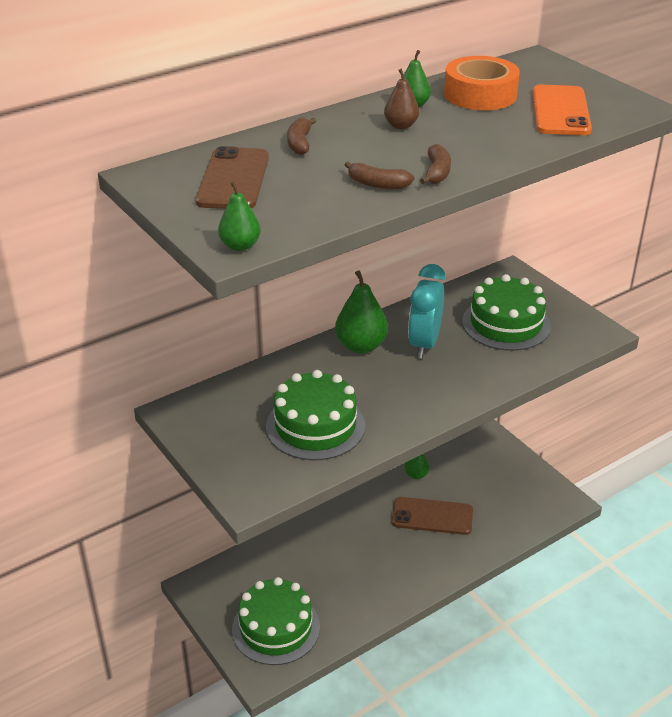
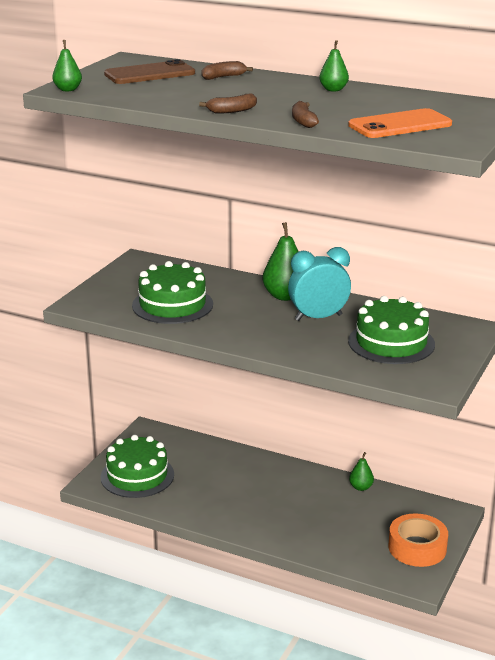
camera: 60 degrees right, 10 degrees down
(377, 184) = (191, 101): brown banana -> brown banana (303, 121)
(401, 126) = (293, 92): brown pear -> none
(432, 516) = (320, 510): brown phone -> none
(480, 94) = (388, 101): orange tape -> orange tape (417, 548)

